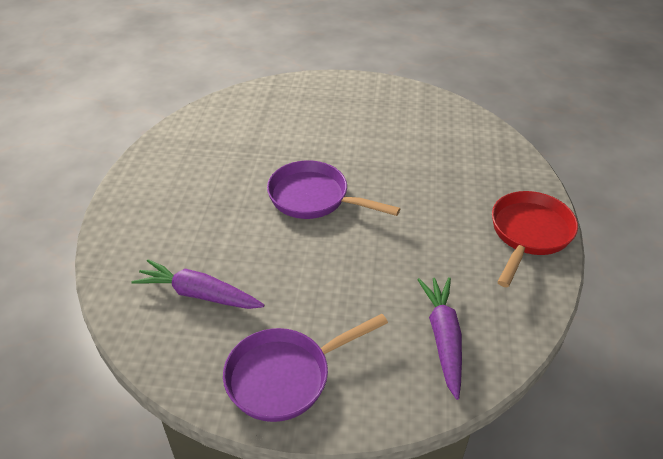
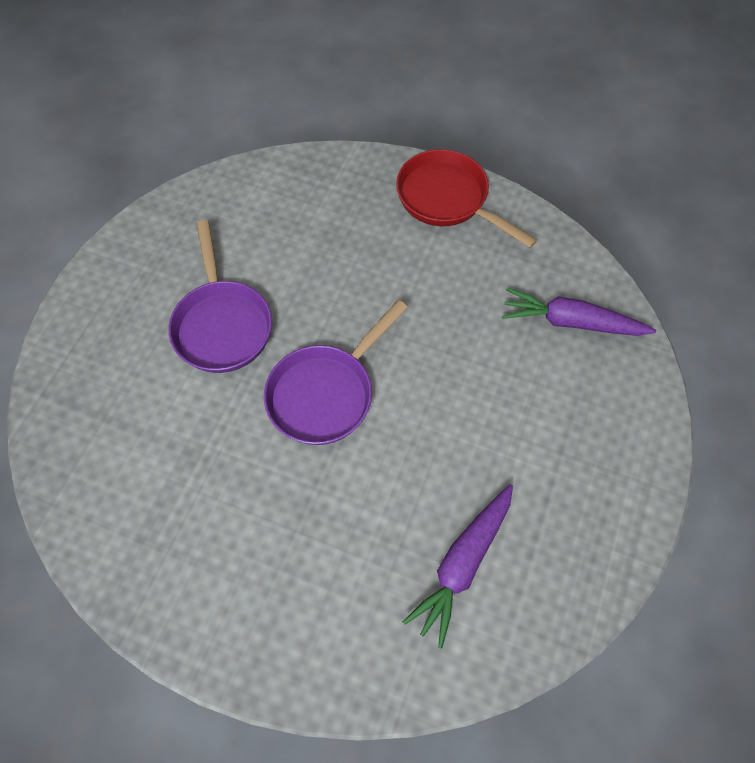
camera: 75 degrees left, 20 degrees up
(285, 376) = (598, 483): purple pan -> purple pan (222, 324)

